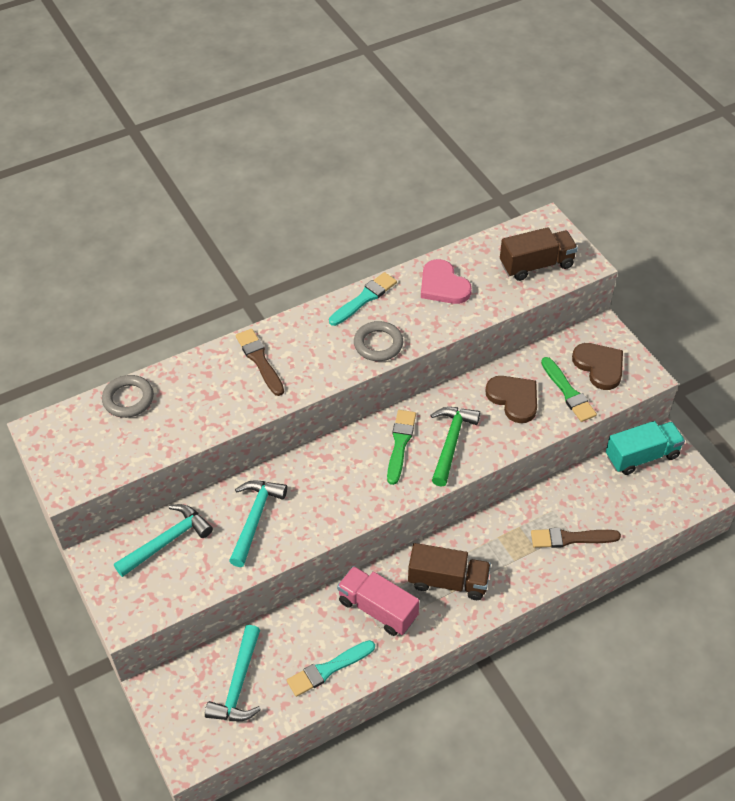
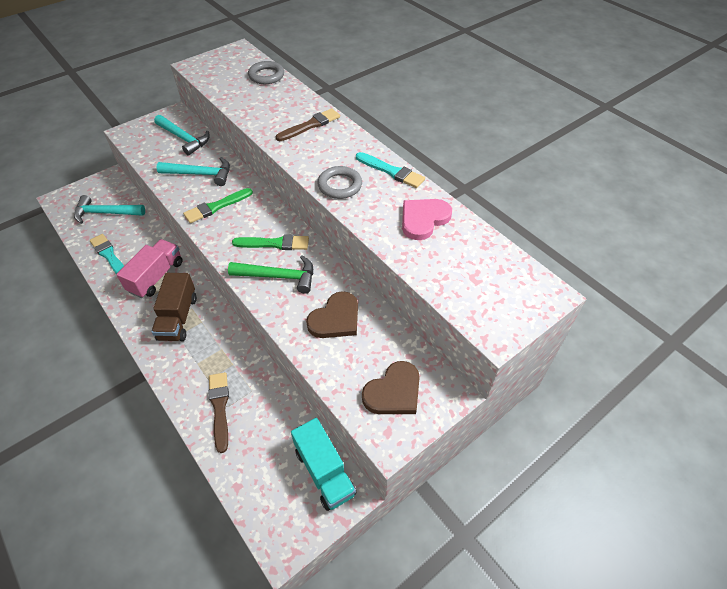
camera: 80 degrees right, 0 degrees up
(536, 265) = (478, 289): brown truck -> none
(568, 392) = (352, 364): green brush -> green brush (216, 207)

